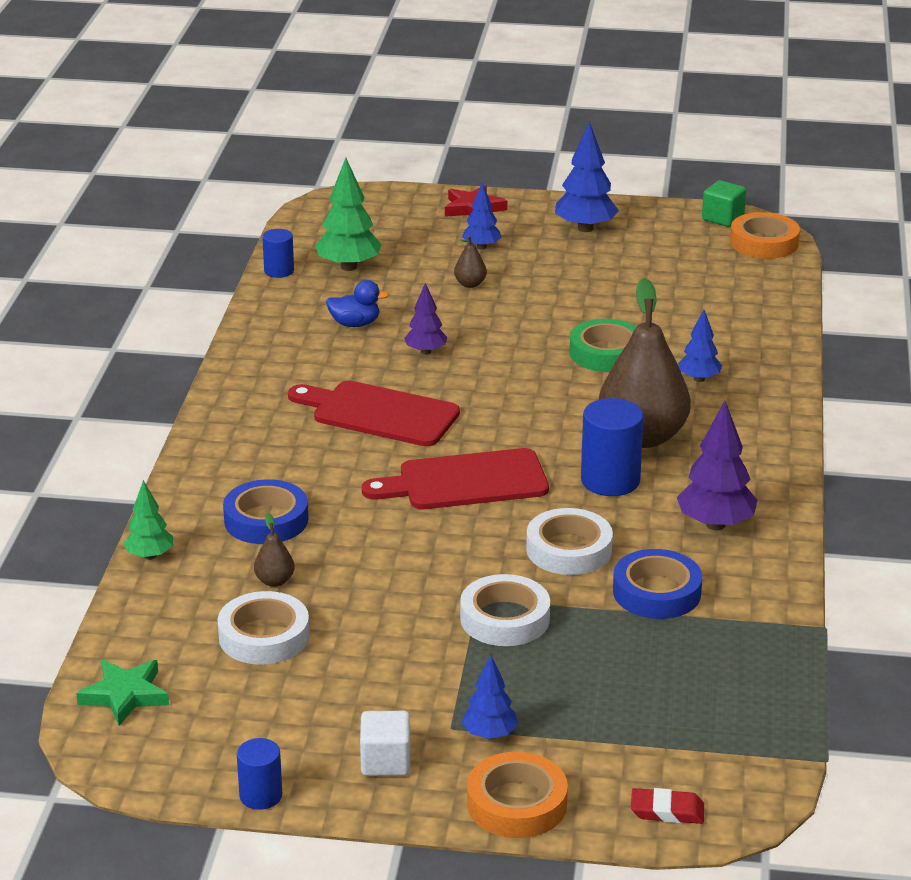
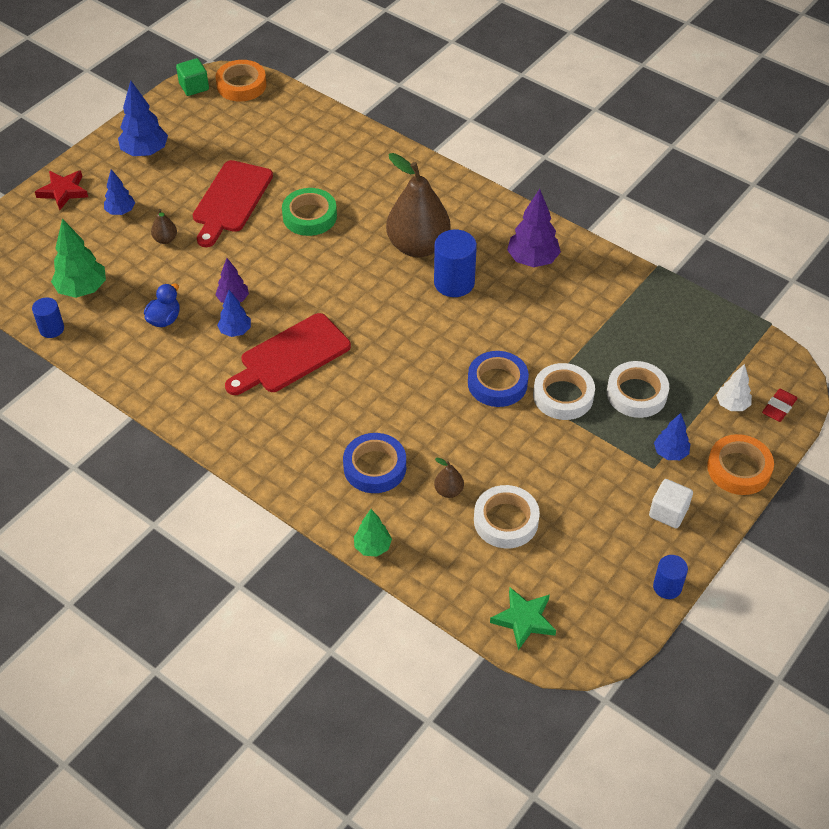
camera: 60 degrees left, 20 degrees up
(465, 482) = (405, 349): red cutting board -> red cutting board (231, 200)
(569, 549) = (513, 335): white tape -> white tape (636, 393)
(629, 765) = (732, 405): none -> white tree
(656, 592) = (581, 317): blue tape -> blue tape (497, 383)
(699, 379) = (374, 191): blue tree -> blue tree (235, 331)

